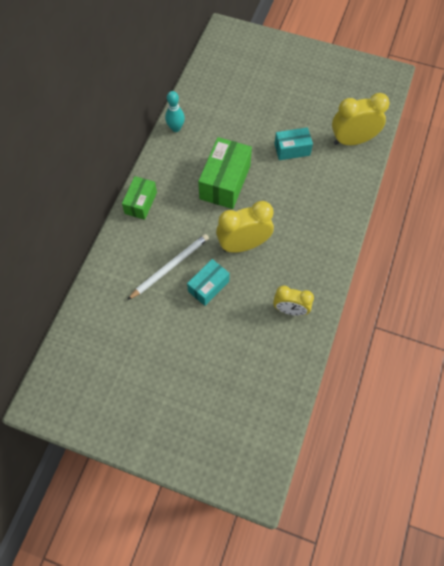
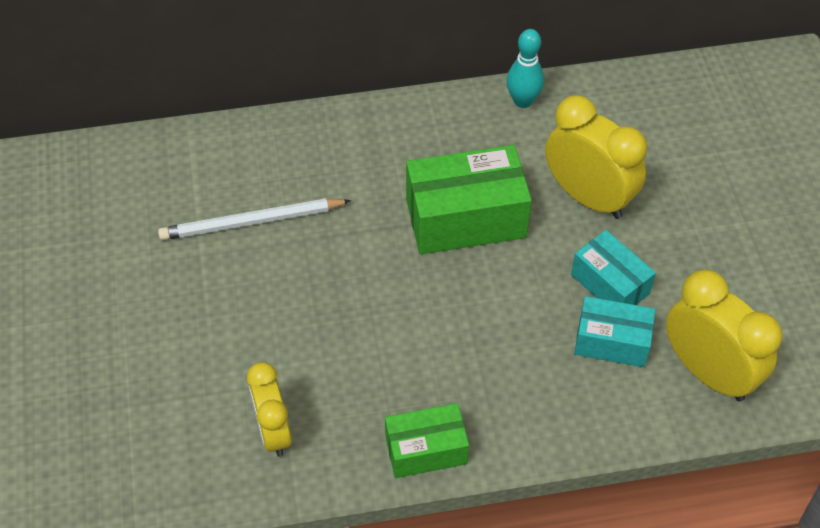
camera: 60 degrees right, 10 degrees down
(141, 203) = (345, 127): green box -> green box (426, 450)
(170, 267) = (252, 222): white pencil -> white pencil turned 150 degrees clockwise
(208, 286) = (248, 291): turquoise box -> turquoise box (611, 342)
(243, 245) = (359, 303): yellow clock -> yellow clock (588, 197)

